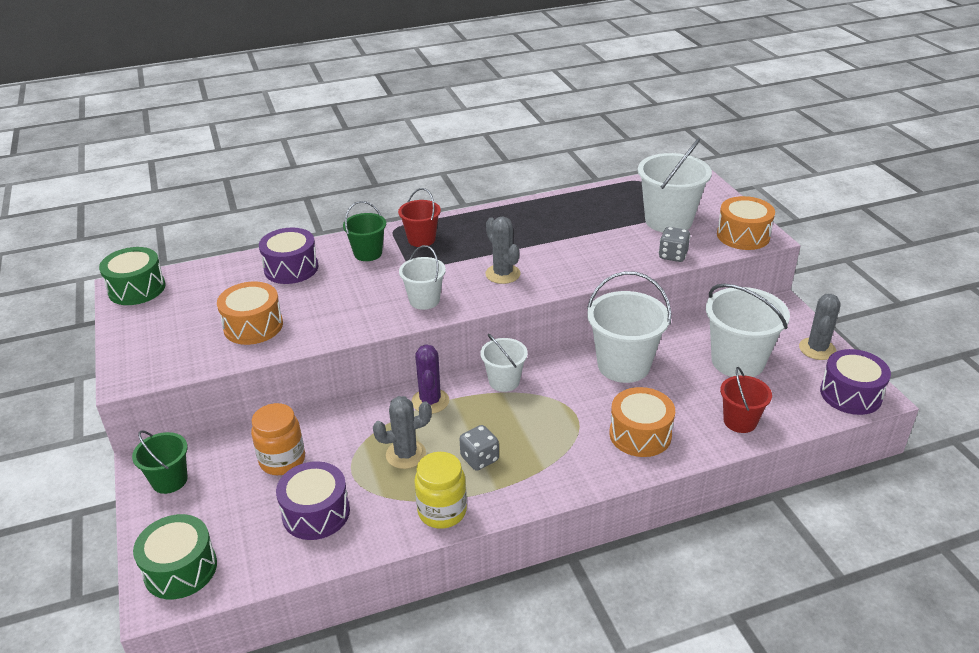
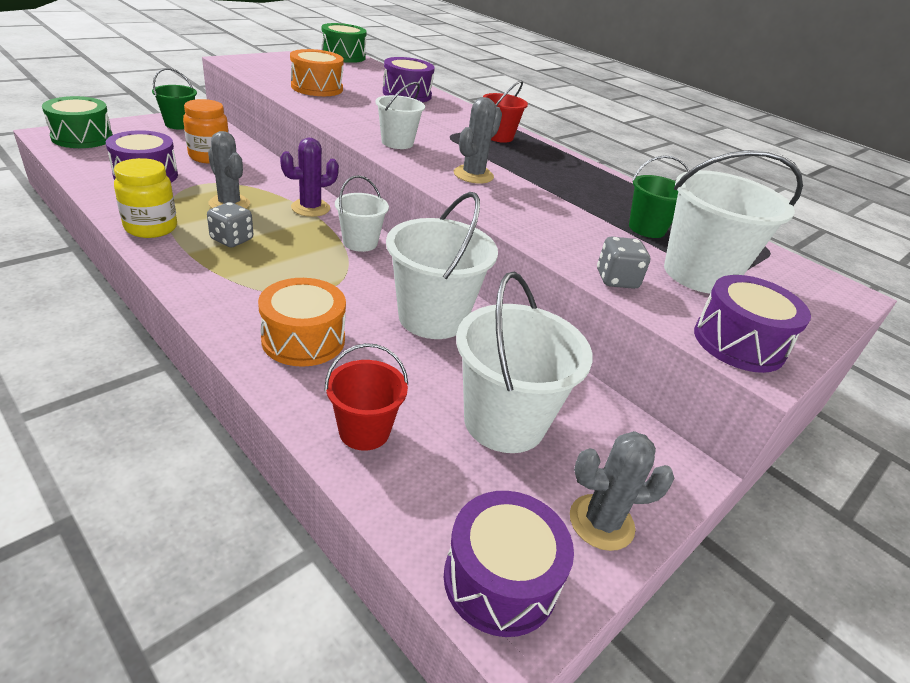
camera: 60 degrees right, 0 degrees up
(368, 253) = (454, 118): green bucket -> green bucket (646, 229)
(743, 235) = (738, 343): orange drum -> purple drum

